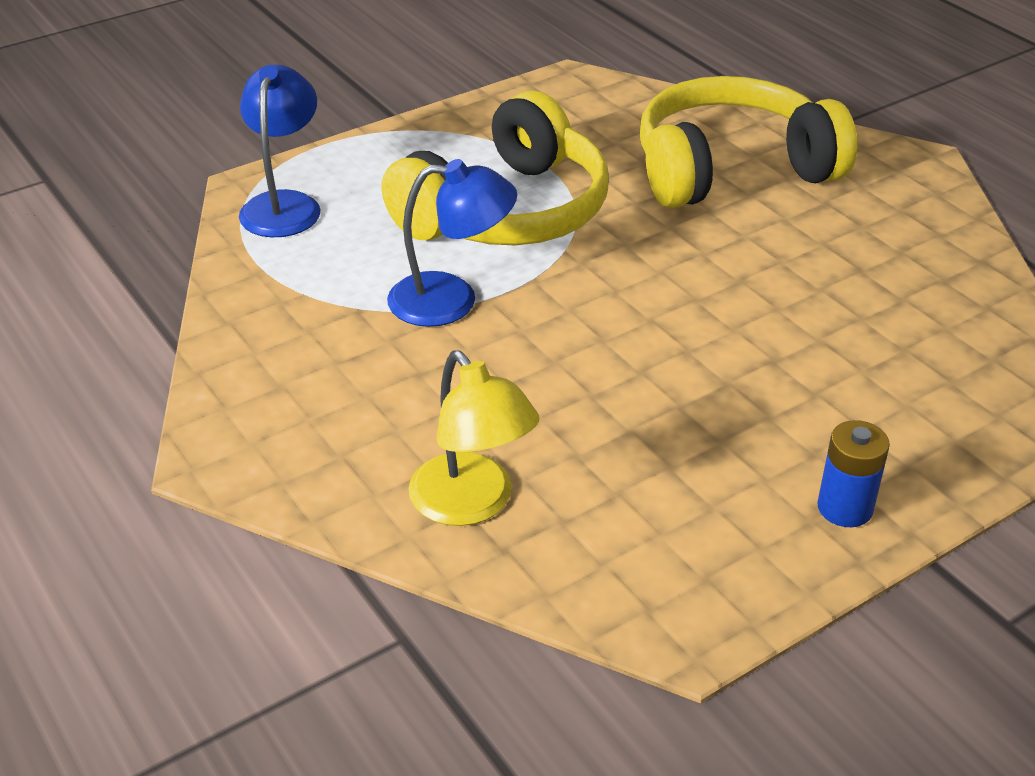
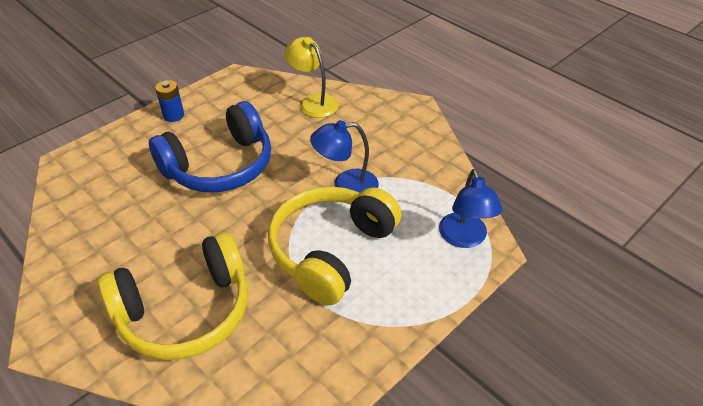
camera: 170 degrees right, 5 degrees up
(706, 365) = (220, 166): none -> blue headphones

